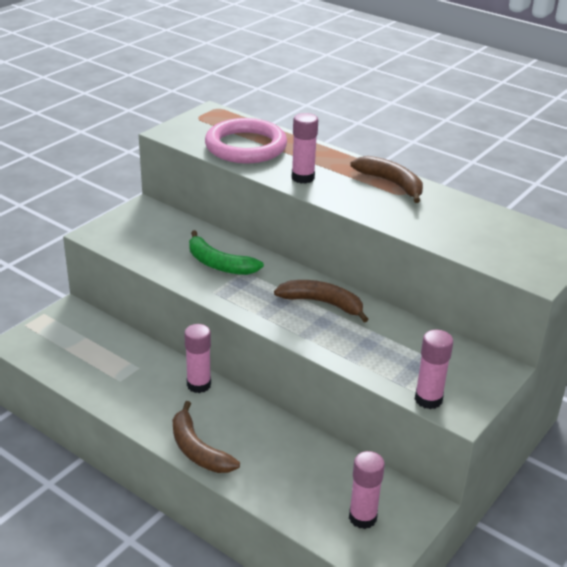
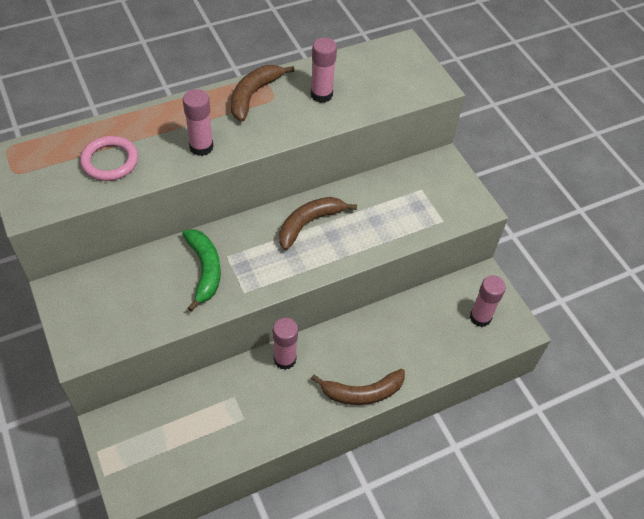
camera: 65 degrees left, 20 degrees up
(219, 264) = (204, 270): green banana -> green banana turned 75 degrees counterclockwise
(246, 146) = (110, 161): pink ring -> pink ring, size x0.63
(391, 183) = (253, 95): brown banana -> brown banana turned 45 degrees counterclockwise
(428, 399) = (456, 218): pink glue stick -> pink glue stick (321, 95)

